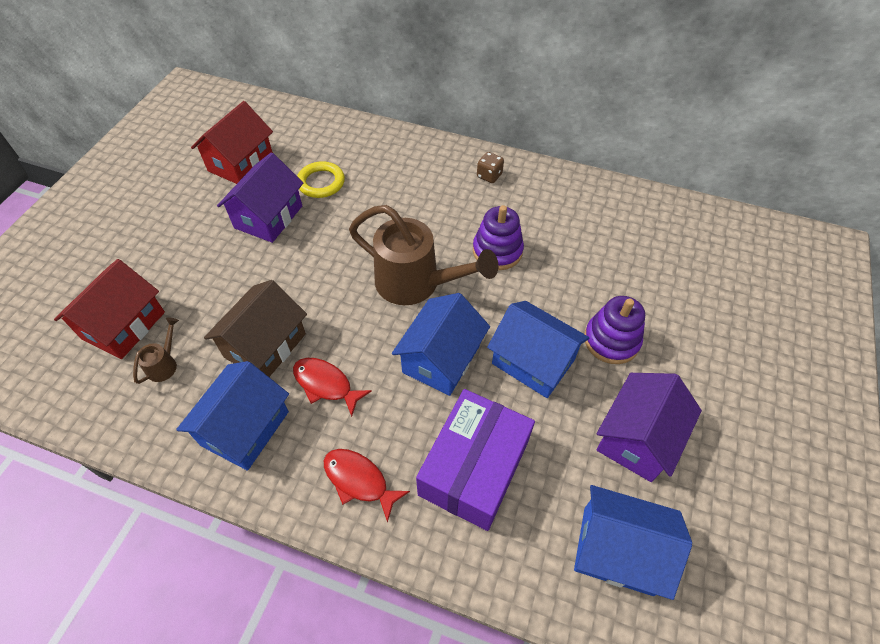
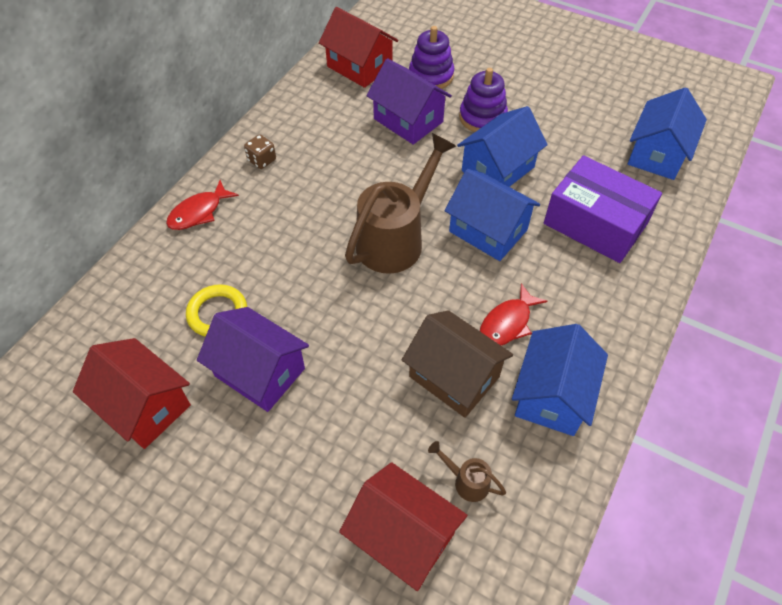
camera: 80 degrees left, 0 degrees up
(245, 428) = (552, 395): blue house -> blue house turned 75 degrees clockwise
(359, 481) = (607, 303): red fish -> red fish (199, 212)
(497, 251) = (368, 171): purple stacking toy -> purple stacking toy (431, 76)
(637, 438) = (572, 124): purple house -> purple house (408, 120)
(647, 222) = (359, 66): none -> red house

